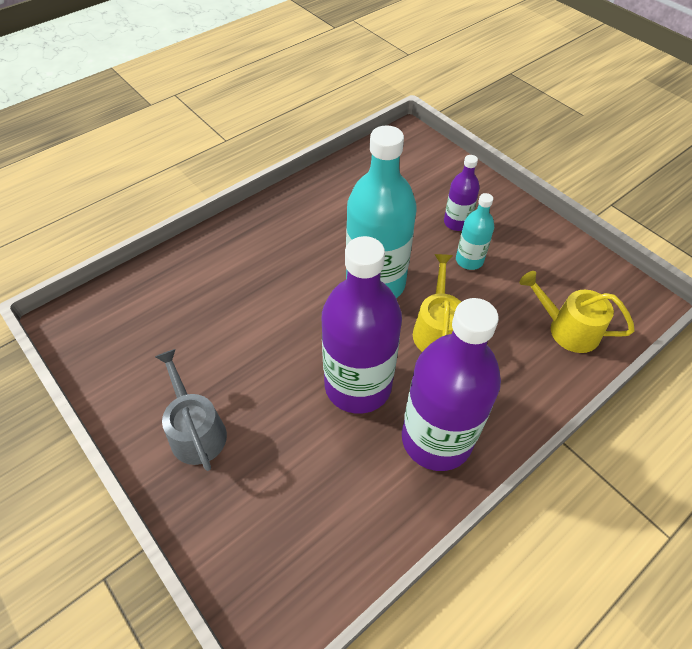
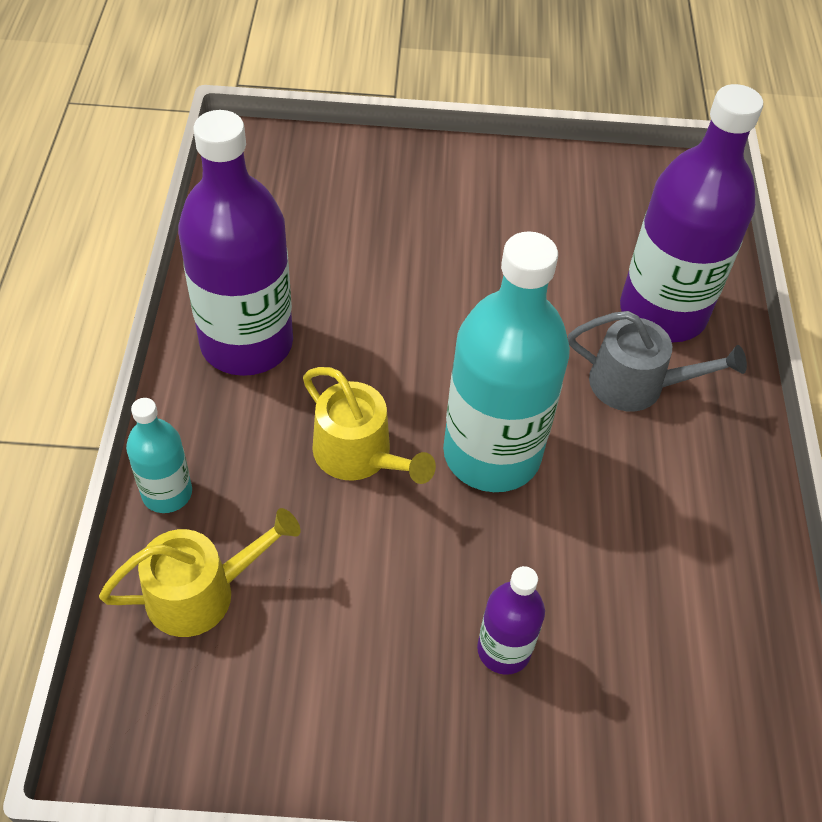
camera: 130 degrees right, 0 degrees up
(196, 431) = (461, 194): grey watering can -> grey watering can (636, 384)
(358, 385) = (374, 330): purple bottle -> purple bottle (662, 312)
(469, 260) = (420, 593): turquoise bottle -> turquoise bottle (167, 493)

